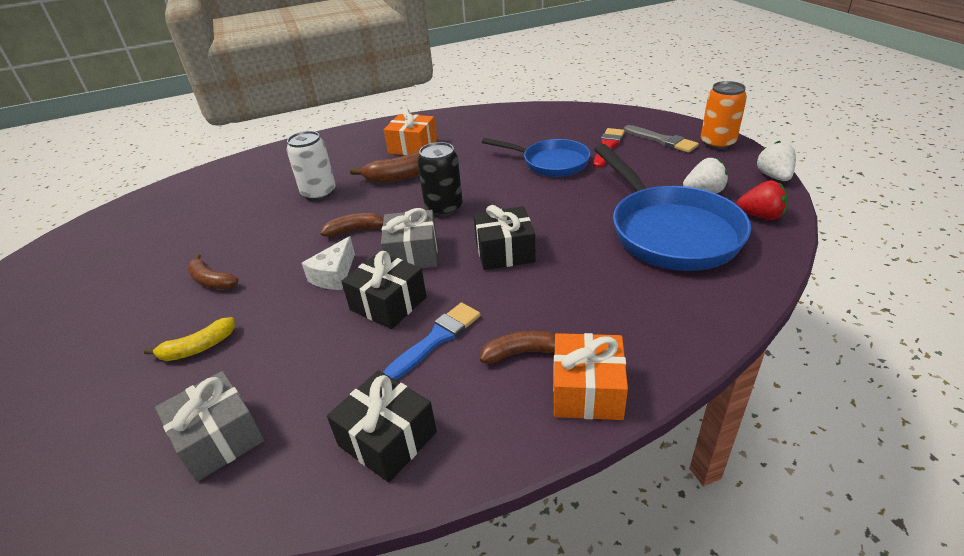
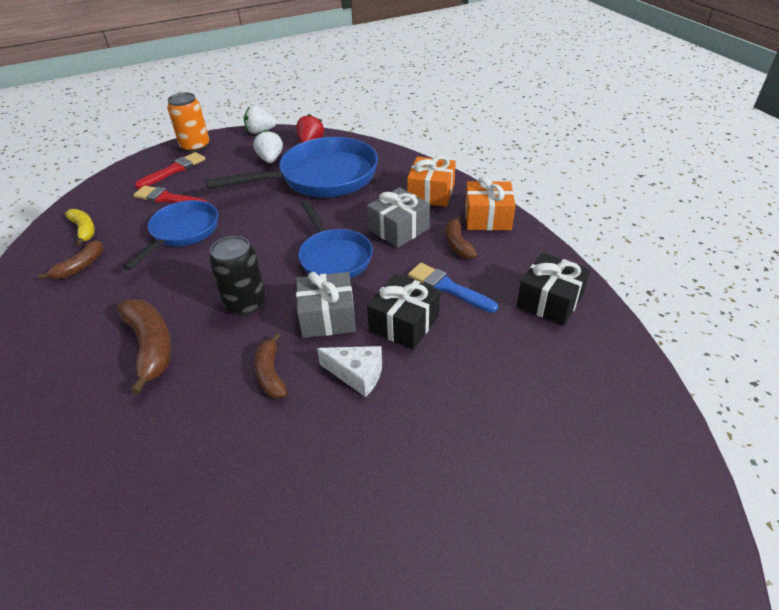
camera: 95 degrees left, 5 degrees up
(198, 348) = (479, 469): yellow banana -> yellow banana (84, 230)
(211, 281) = (357, 506): brown banana -> brown banana (80, 267)
(219, 438) = (581, 404): grey gift -> grey gift (398, 229)
(319, 193) = (159, 437): white can -> none
(413, 146) = (69, 350): orange gift -> orange gift (431, 193)
(504, 251) = (334, 257): black gift -> blue pan
(662, 140) = (174, 170): grey brush -> red brush

